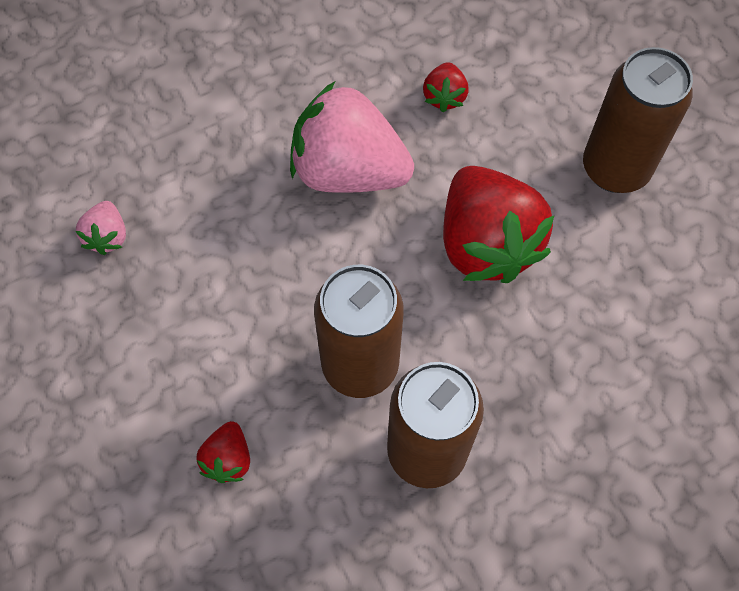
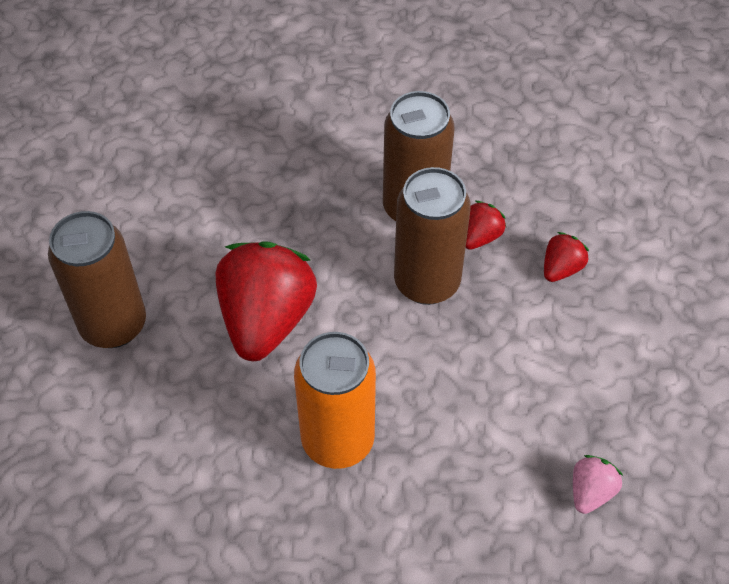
camera: 150 degrees left, 10 degrees down
(348, 171) = (337, 440): pink strawberry -> orange can
(444, 96) = (200, 467): red strawberry -> red strawberry (480, 237)

